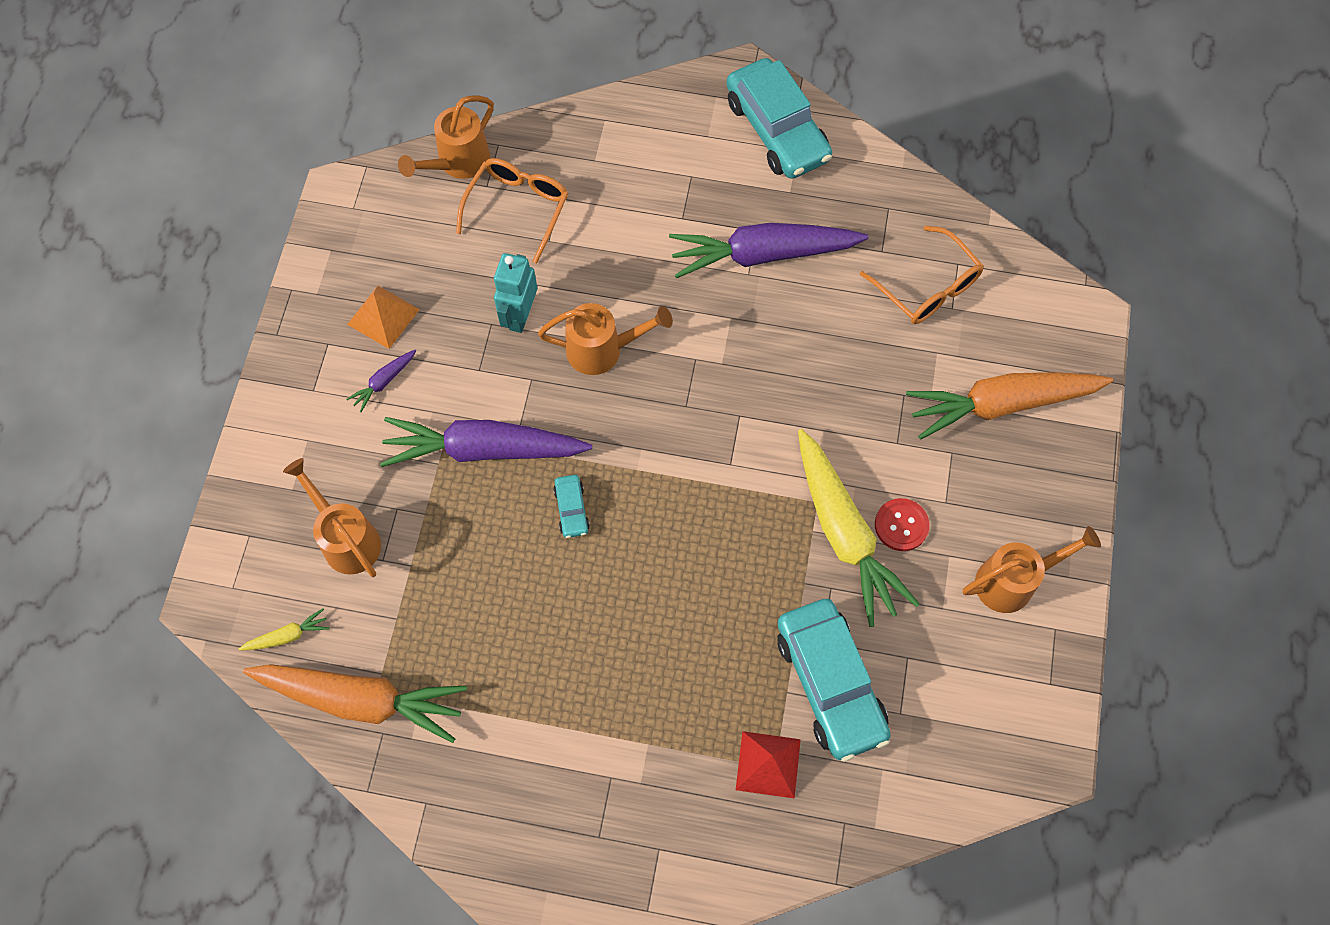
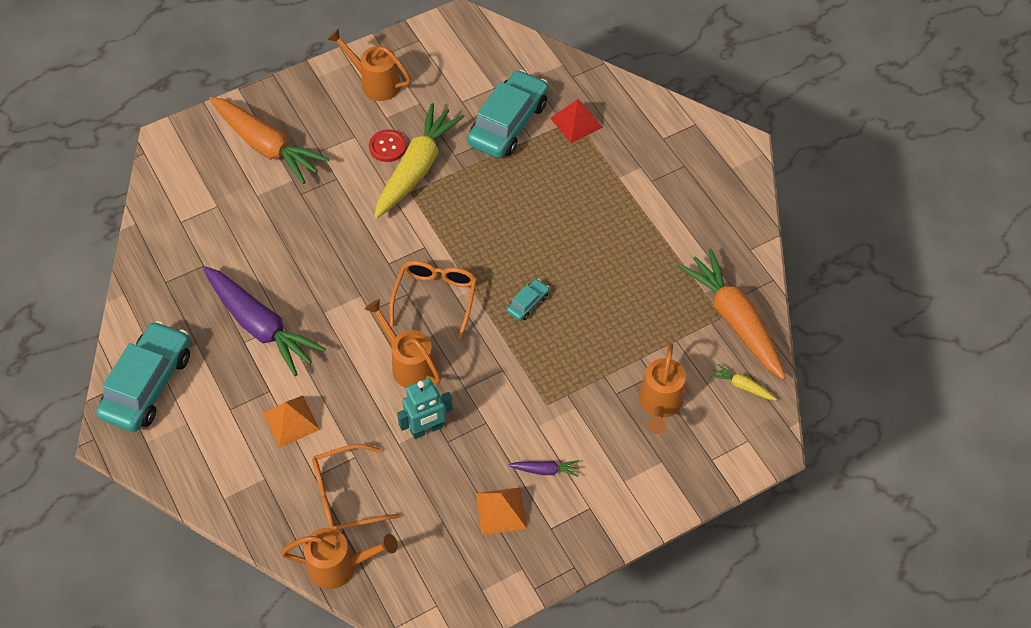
camera: 130 degrees left, 10 degrees down
(484, 449) = (535, 377): purple carrot -> none
(633, 214) = (291, 421): none -> orange pyramid
(927, 287) = (212, 226): orange glasses -> orange glasses (435, 297)

